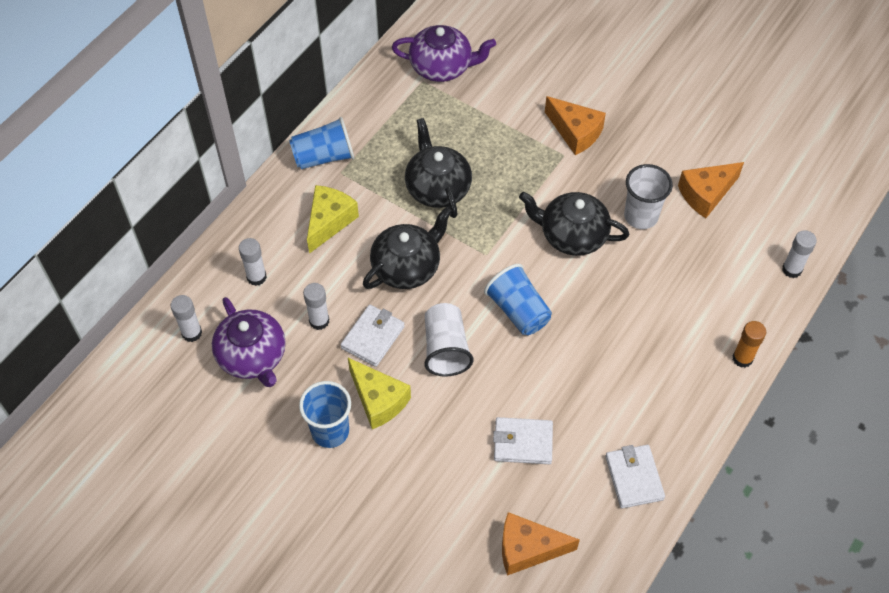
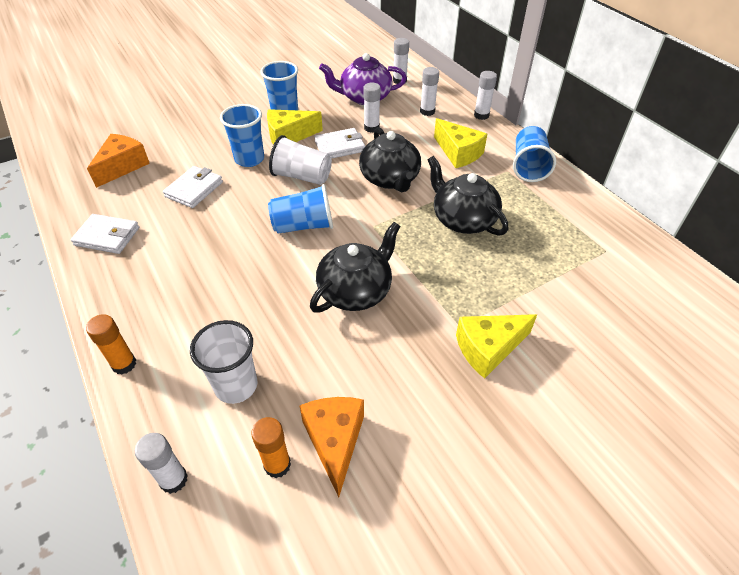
camera: 115 degrees right, 10 degrees down
(241, 221) = (481, 115): none -> white glue stick
(373, 337) = (340, 146): white wallet -> white wallet turned 75 degrees counterclockwise
(437, 187) = (463, 219): black teapot -> black teapot turned 135 degrees counterclockwise
(442, 67) = (623, 271): purple teapot -> none
(443, 418) = (249, 159): none -> blue cup
(575, 132) = (488, 349): orange cheese -> yellow cheese
(641, 216) = (343, 358): white cup -> white cup (236, 386)
(742, 218) = (277, 465): none -> orange glue stick

